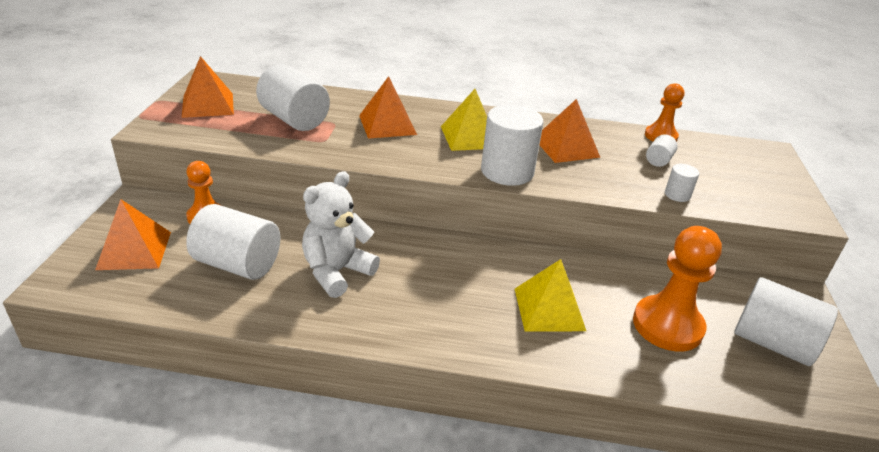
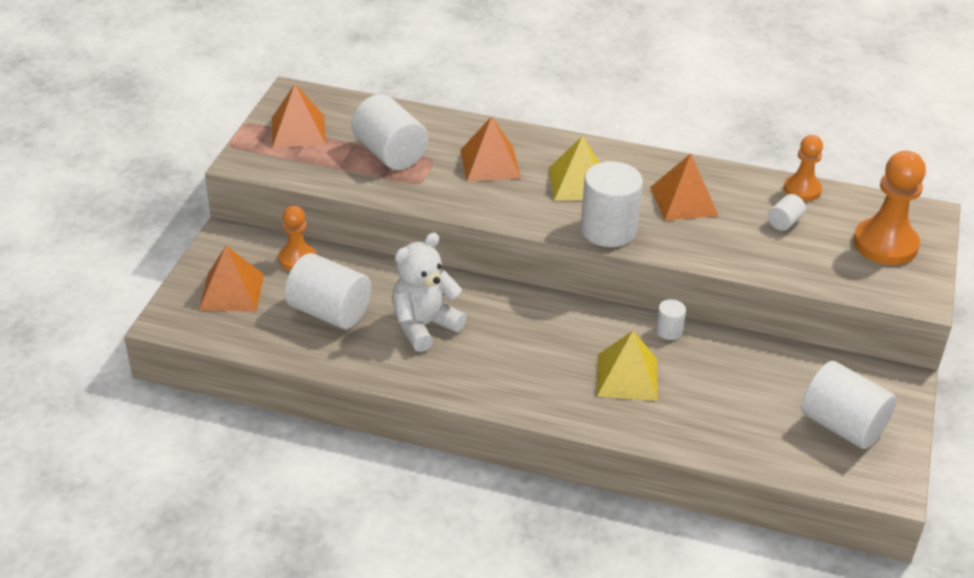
camera: 10 degrees right, 5 degrees up
(667, 325) = (741, 401): orange pawn -> orange pawn (885, 244)
(677, 195) = (785, 266): white cylinder -> white cylinder (669, 331)

